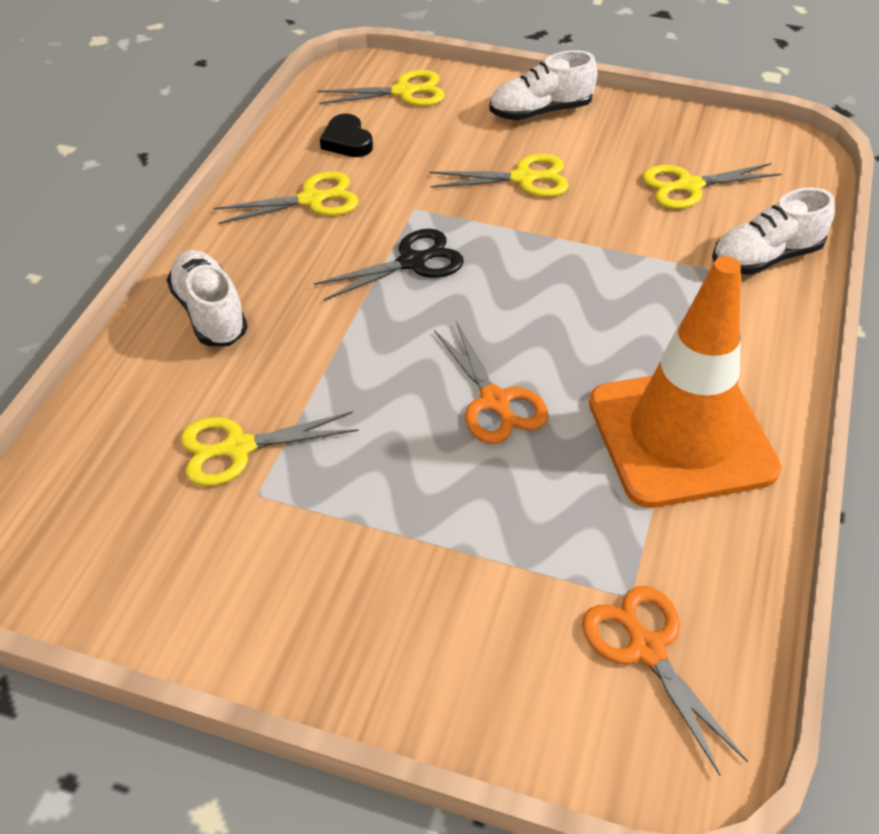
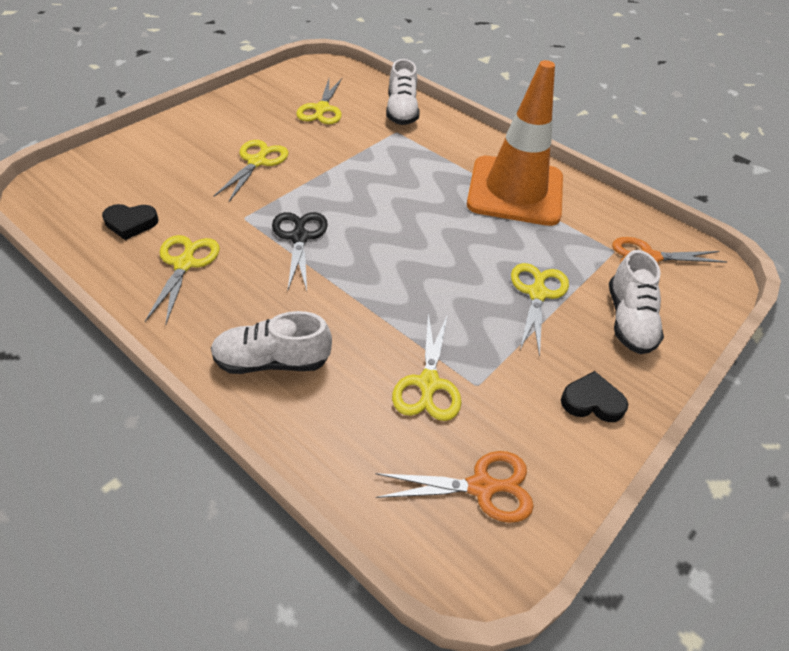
camera: 70 degrees left, 0 degrees up
(285, 623) = (592, 401): none -> black heart
(403, 92) = (101, 177): yellow scissors -> yellow scissors (537, 294)
(494, 401) = (452, 247): orange scissors -> orange scissors (481, 487)
(540, 112) = (195, 130): white shoe -> white shoe (629, 320)

